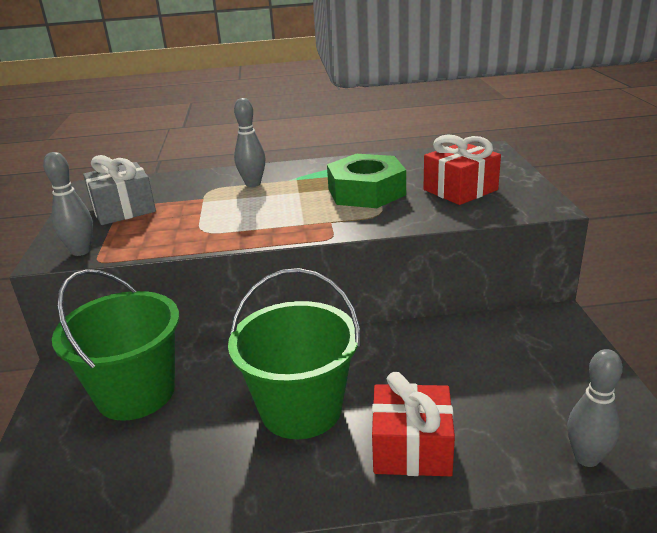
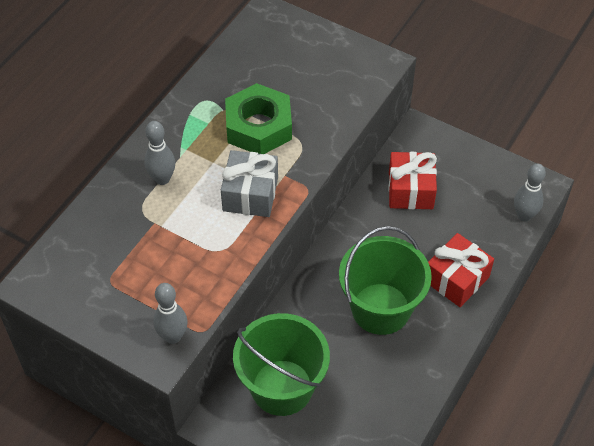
camera: 55 degrees left, 25 degrees up
(123, 209) = (116, 282): grey gift -> grey gift (250, 194)
(460, 190) = (315, 80): red gift -> red gift (411, 190)

